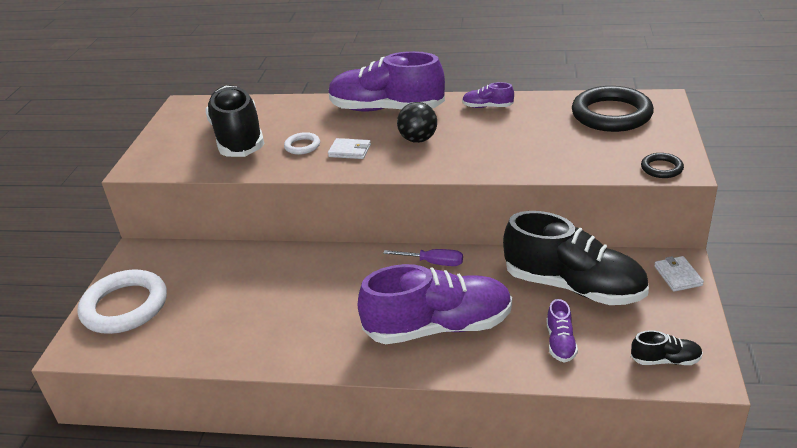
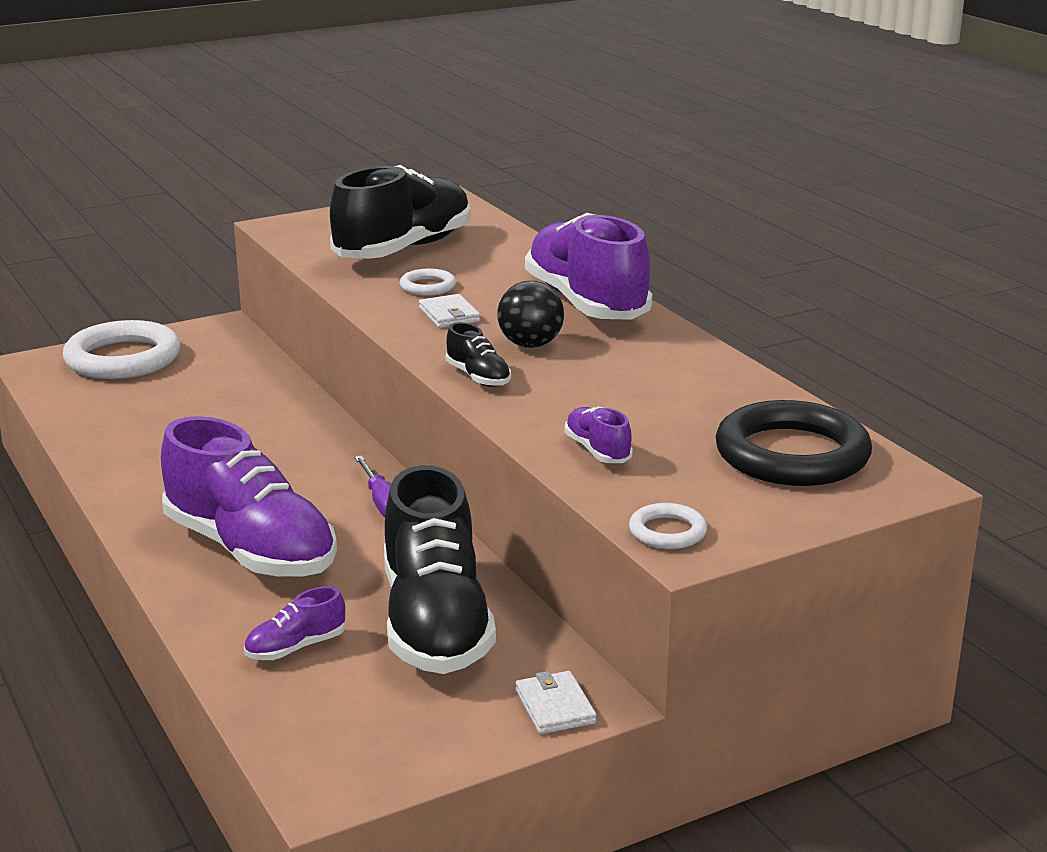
camera: 50 degrees right, 10 degrees down
(487, 107) = (686, 362): purple shoe -> purple shoe (597, 450)
(661, 168) = (667, 532): black ring -> white ring
(665, 360) = (330, 745): black shoe -> black shoe (478, 377)
(677, 276) = (554, 706): white wallet -> white wallet turned 60 degrees counterclockwise

